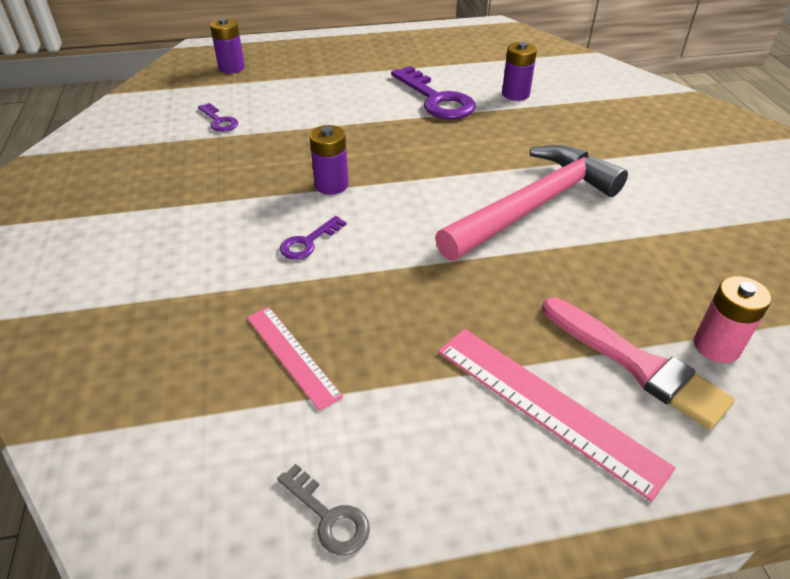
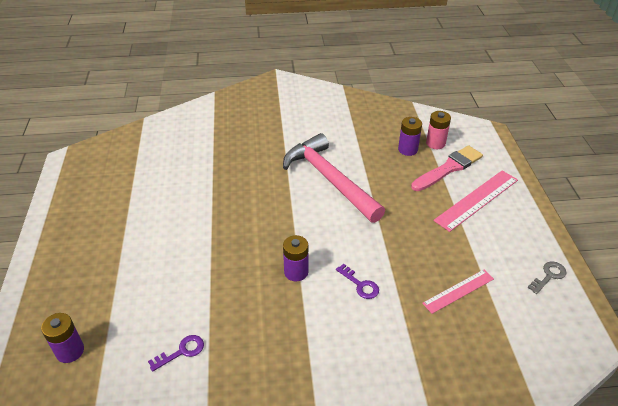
camera: 85 degrees left, 0 degrees up
(436, 99) = (188, 207): purple key -> none
(515, 94) = (194, 166): purple battery -> purple battery (407, 149)

